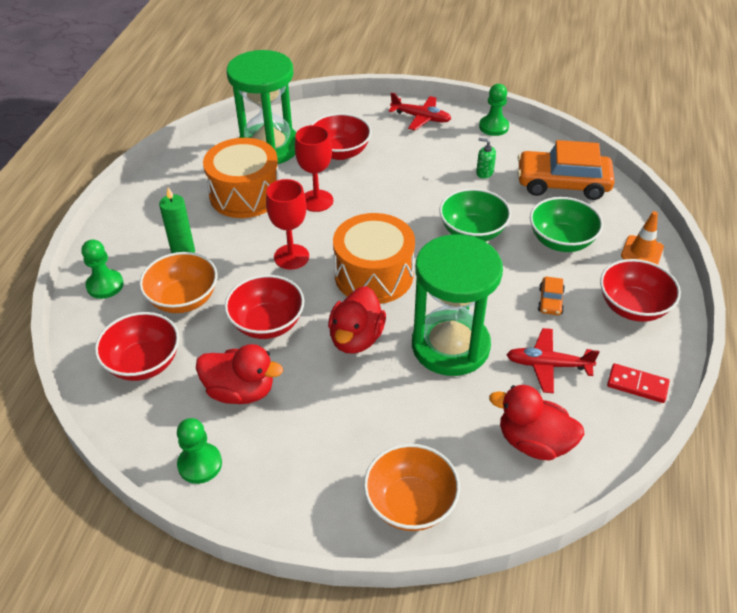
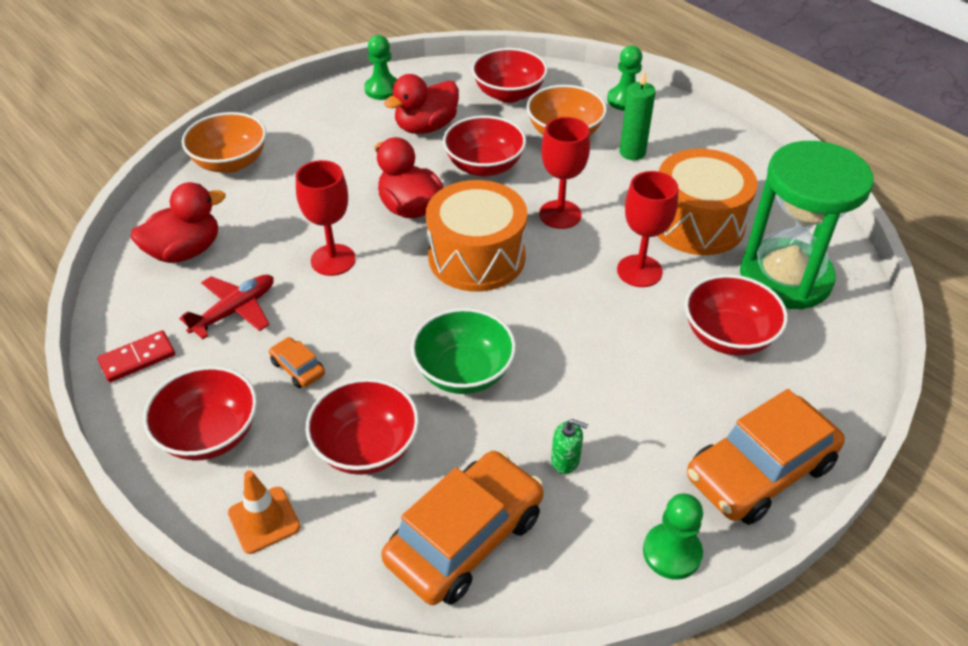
camera: 125 degrees right, 0 degrees up
(421, 118) = (760, 471): red plane -> orange car
(450, 346) = (333, 260): green hourglass -> red goblet
(484, 173) = (565, 460): green soap dispenser -> green soap dispenser turned 45 degrees clockwise
(561, 241) = (366, 447): green bowl -> red bowl

